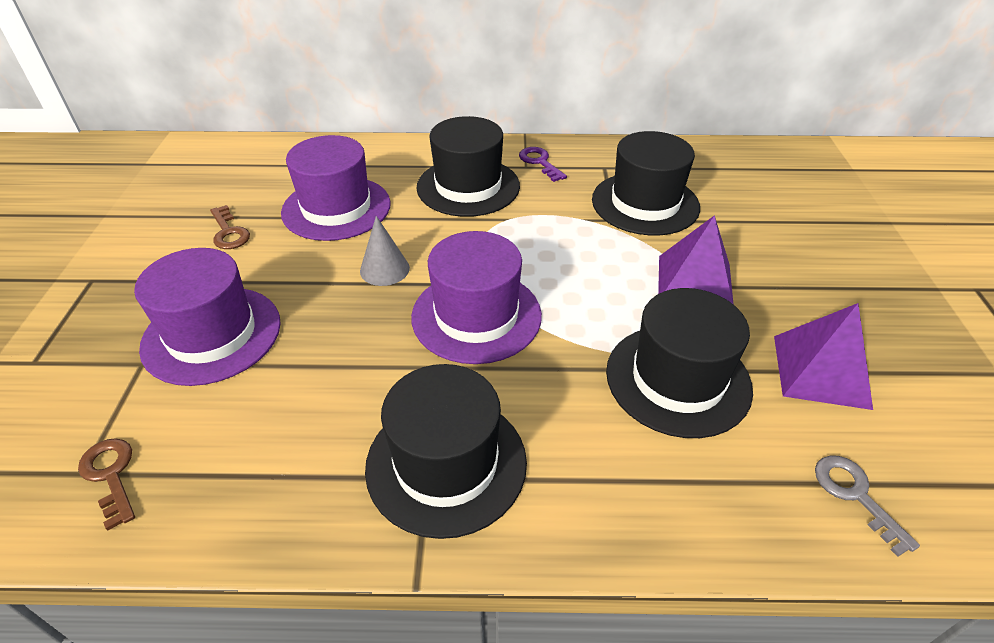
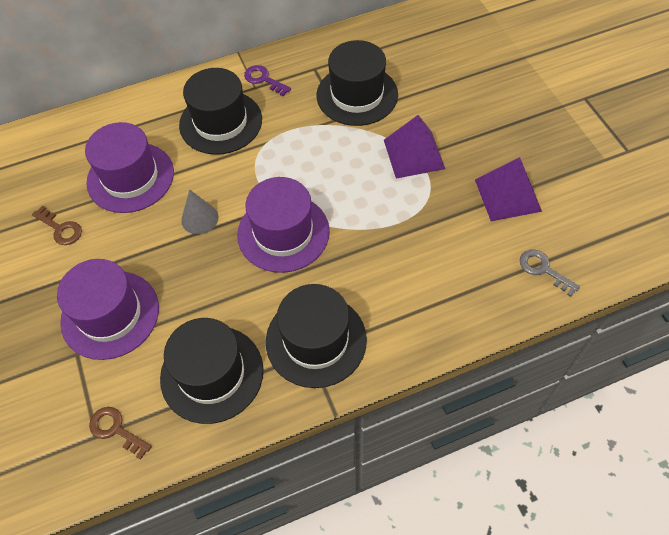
camera: 20 degrees left, 15 degrees up
(678, 379) = (427, 232): black hat -> black hat (212, 373)

